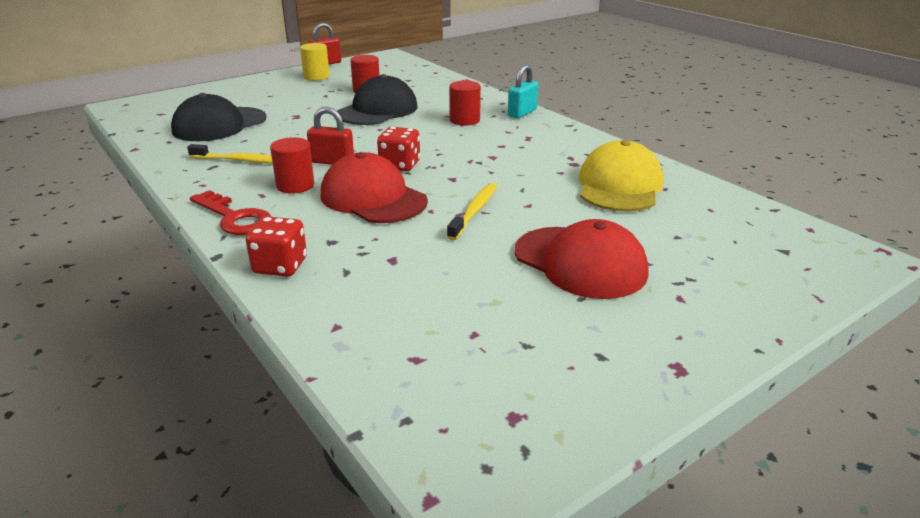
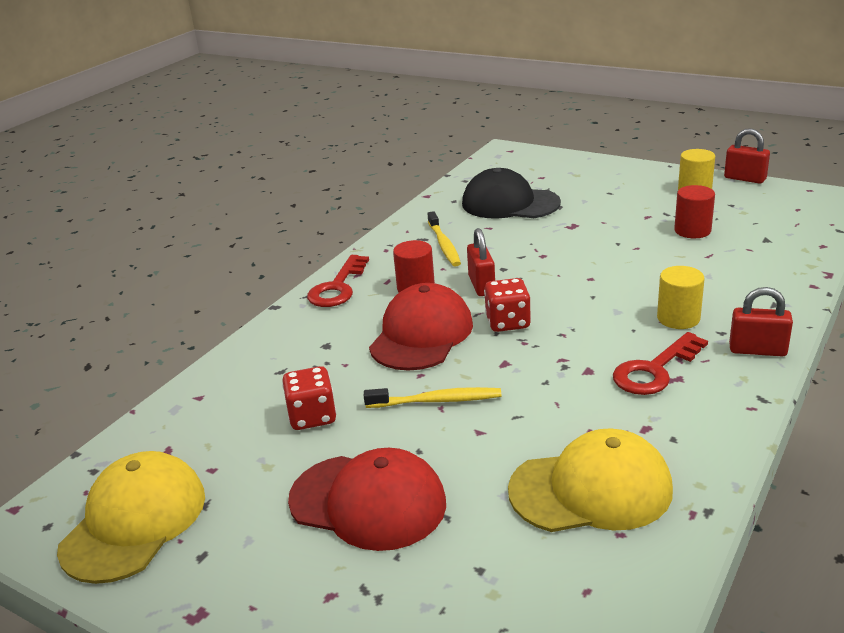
camera: 70 degrees right, 0 degrees up
(280, 266) = (273, 338): red dice -> red dice (312, 416)
(377, 110) = (641, 258): black cap -> none
(464, 120) = (678, 318): red cylinder -> yellow cylinder
(513, 140) = (655, 370): none -> red key
(522, 113) = (757, 350): turquoise padlock -> red padlock
(524, 394) = (134, 521): none -> yellow cap
(580, 262) = (368, 502): red cap -> red cap turned 90 degrees counterclockwise

